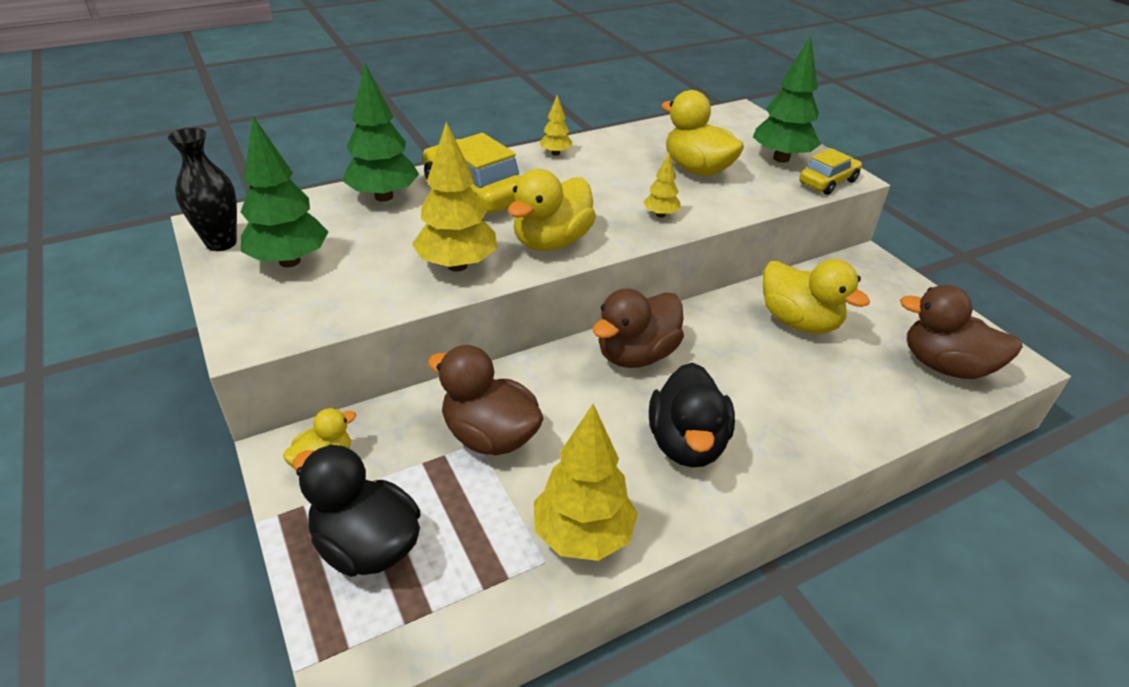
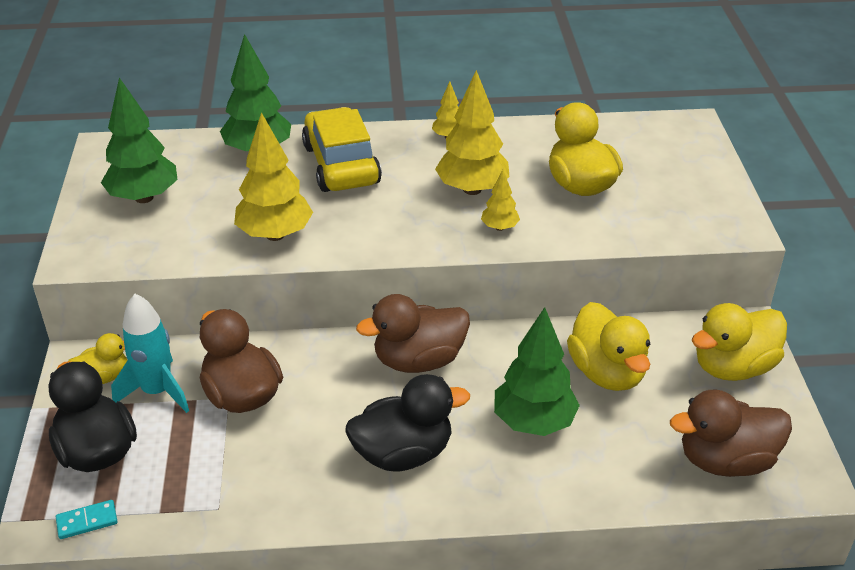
camera: 25 degrees right, 0 degrees up
(221, 243) = (102, 167): black vase -> none
(396, 459) = (157, 391): none -> turquoise rocket
(404, 631) = (87, 521): none -> turquoise domino
(551, 242) = (374, 231): yellow duck -> yellow duck (733, 367)
(583, 535) = (261, 499): yellow tree -> yellow tree (472, 189)
(686, 443) = (403, 453): black duck -> black duck turned 135 degrees counterclockwise
(781, 158) = (685, 191): green tree -> green tree (534, 422)
(828, 182) = (713, 230): yellow car -> none
(945, 366) = (725, 460): brown duck -> brown duck turned 60 degrees counterclockwise

